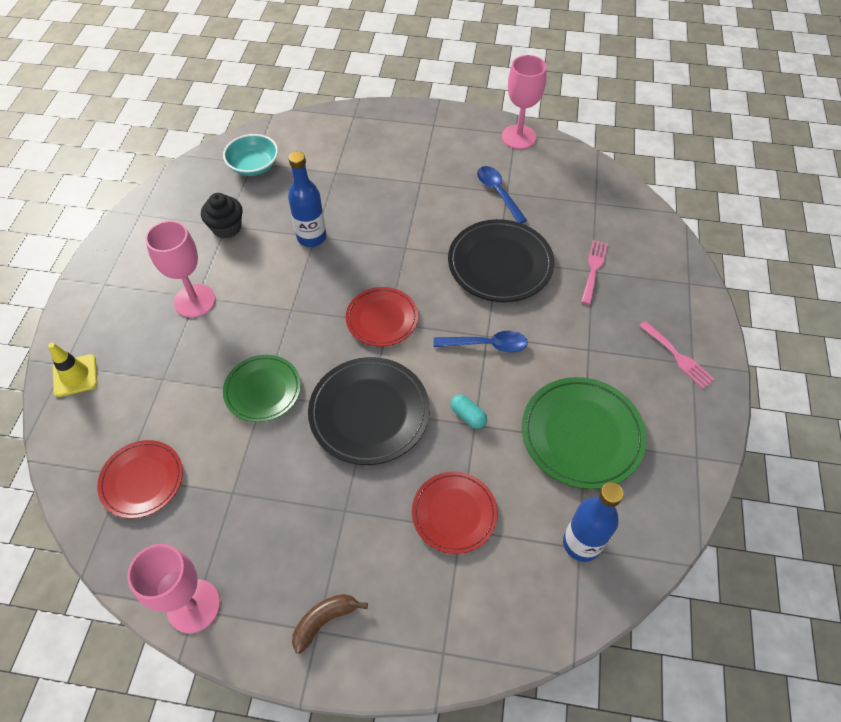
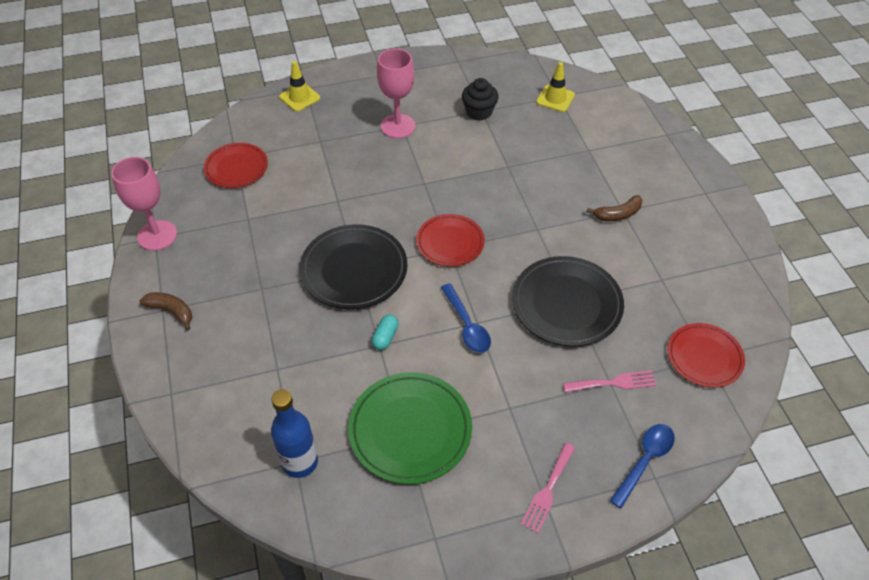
camera: 65 degrees right, 5 degrees down
(254, 166) = (555, 99): turquoise bowl -> yellow traffic cone
(263, 390) = (340, 198): green plate -> none
(311, 237) = (505, 165): blue bottle -> none
(422, 187) = (618, 214): none -> brown banana
(454, 513) = (289, 359): red plate -> red plate (704, 357)
(498, 193) = (655, 273): blue spoon -> blue spoon (645, 461)
(518, 137) = (747, 263): pink goblet -> none

